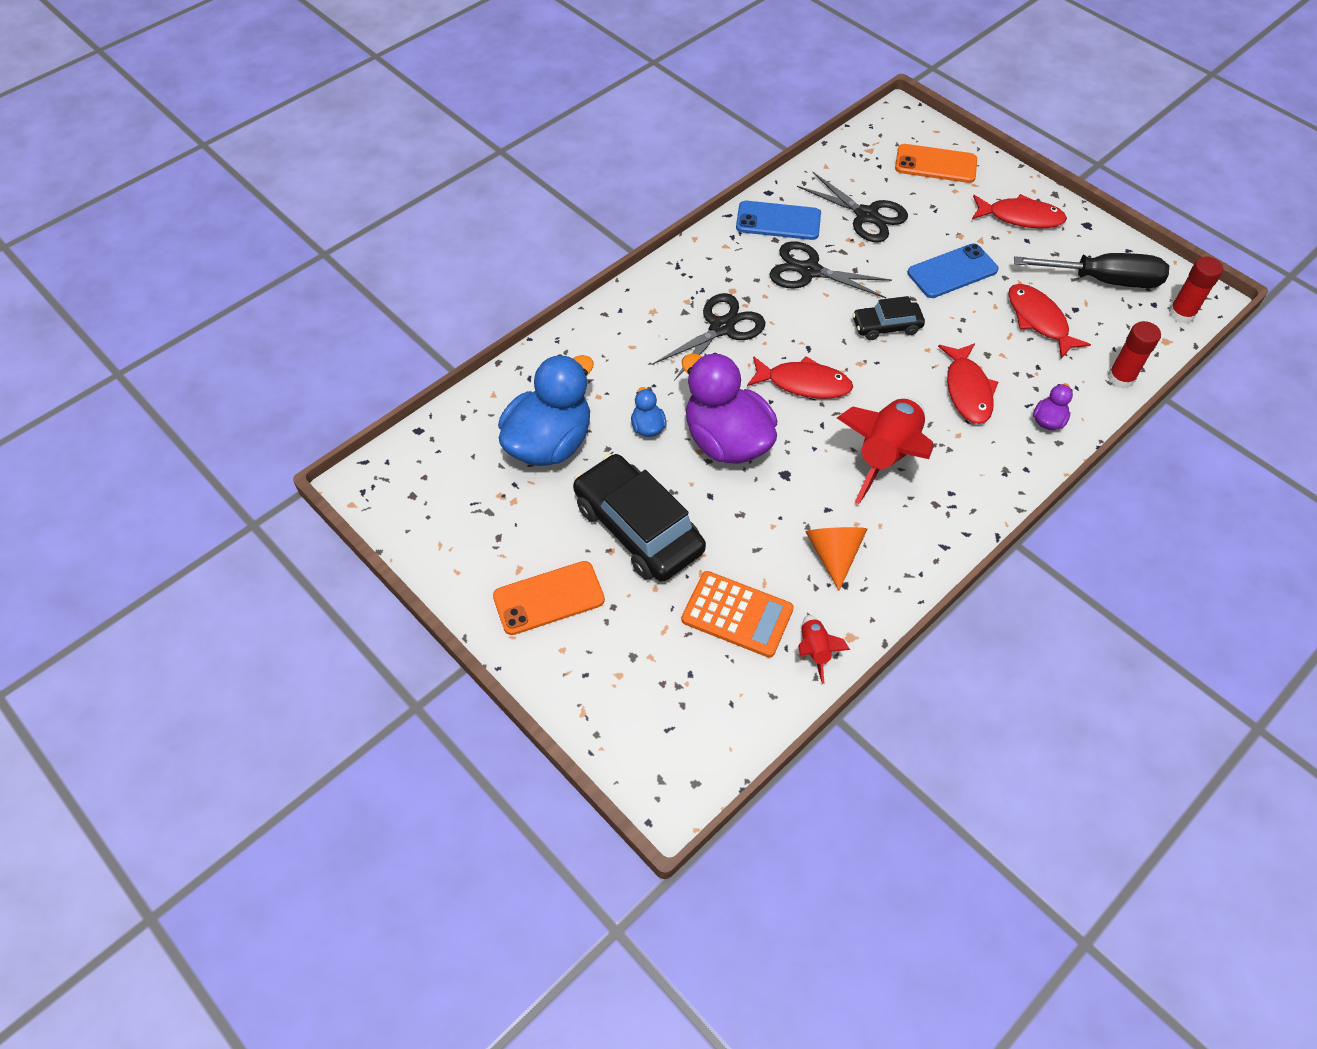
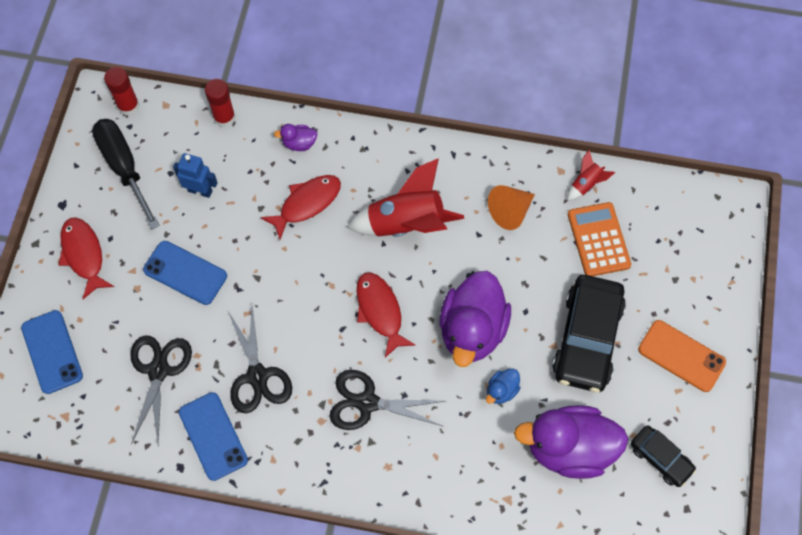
camera: 125 degrees left, 10 degrees up
(549, 443) = (569, 448): blue duck -> purple duck
(886, 326) = (280, 287): black car -> black car (660, 458)
(935, 164) = (52, 352): orange phone -> blue phone
(1039, 320) = (200, 191): red fish -> blue robot

